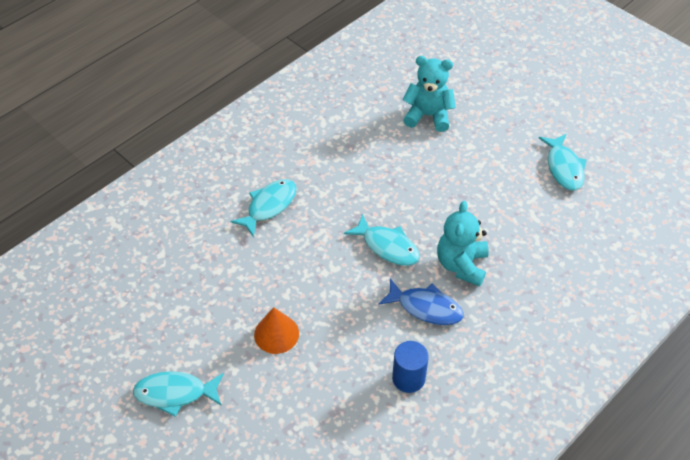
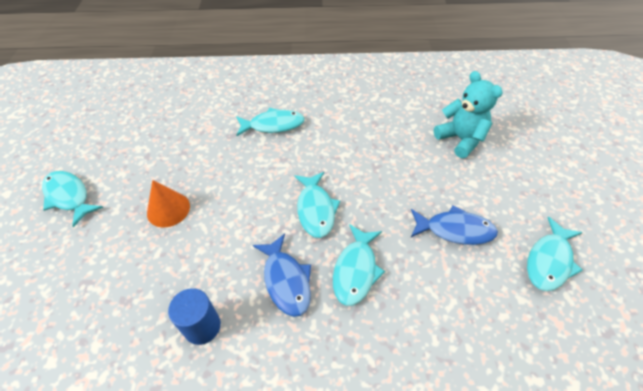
camera: 45 degrees right, 0 degrees up
(461, 265) = (356, 270): turquoise teddy bear -> turquoise fish
(492, 189) = (455, 230): none -> blue fish

